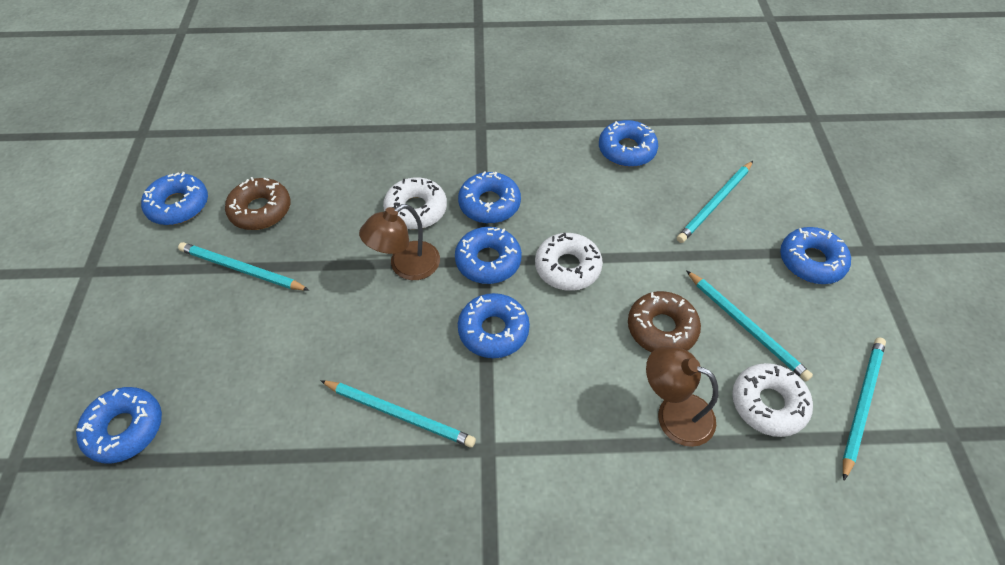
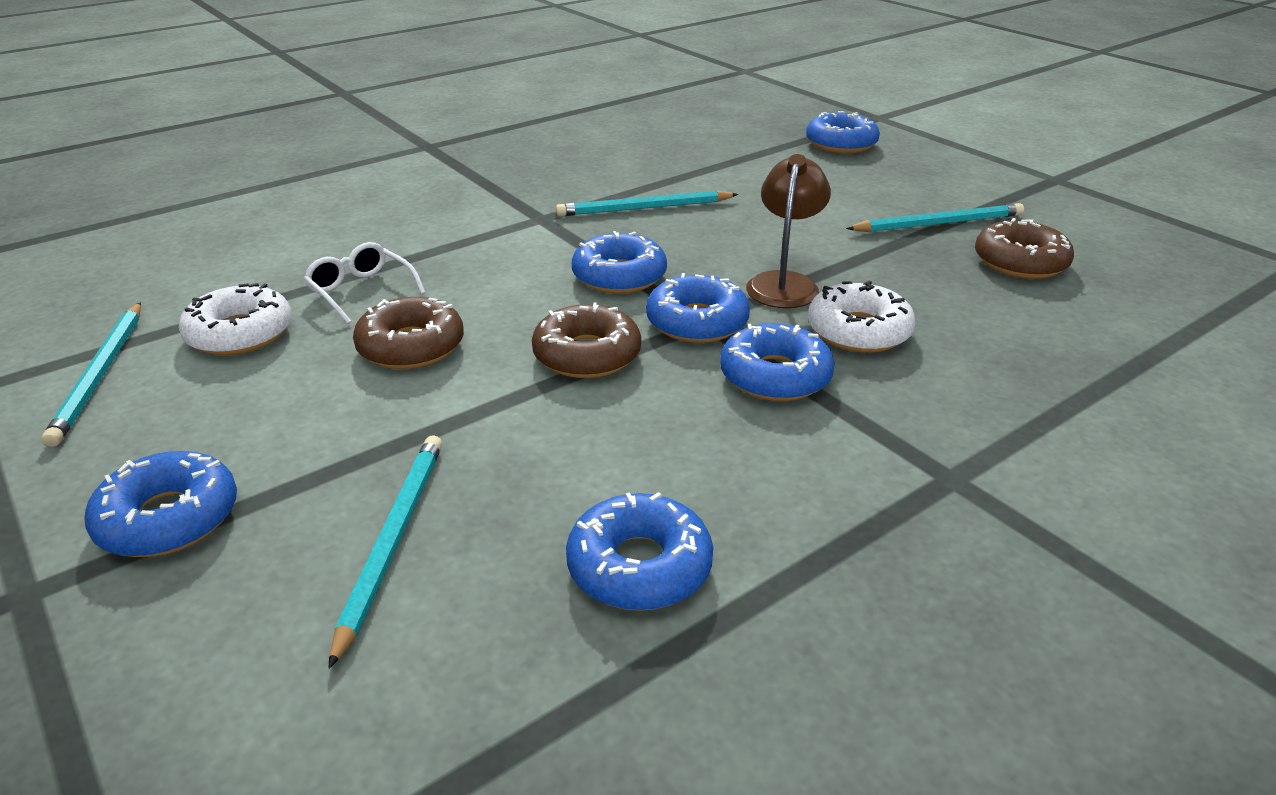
camera: 145 degrees right, 20 degrees down
(178, 205) = (1101, 234): blue donut -> none
(567, 267) = (587, 355): white donut -> brown donut
(674, 413) = (361, 291): brown lamp -> white glasses
(746, 327) = (284, 390): turquoise pencil -> none

